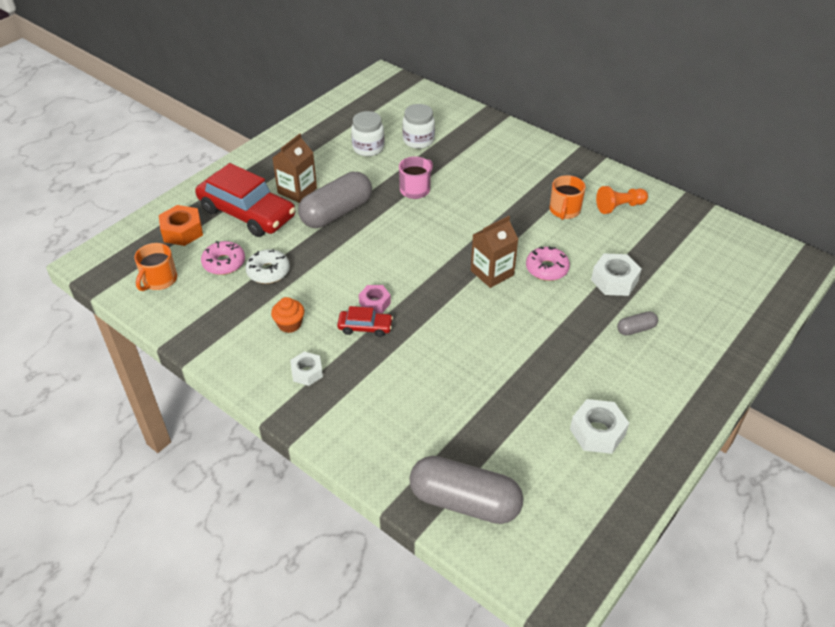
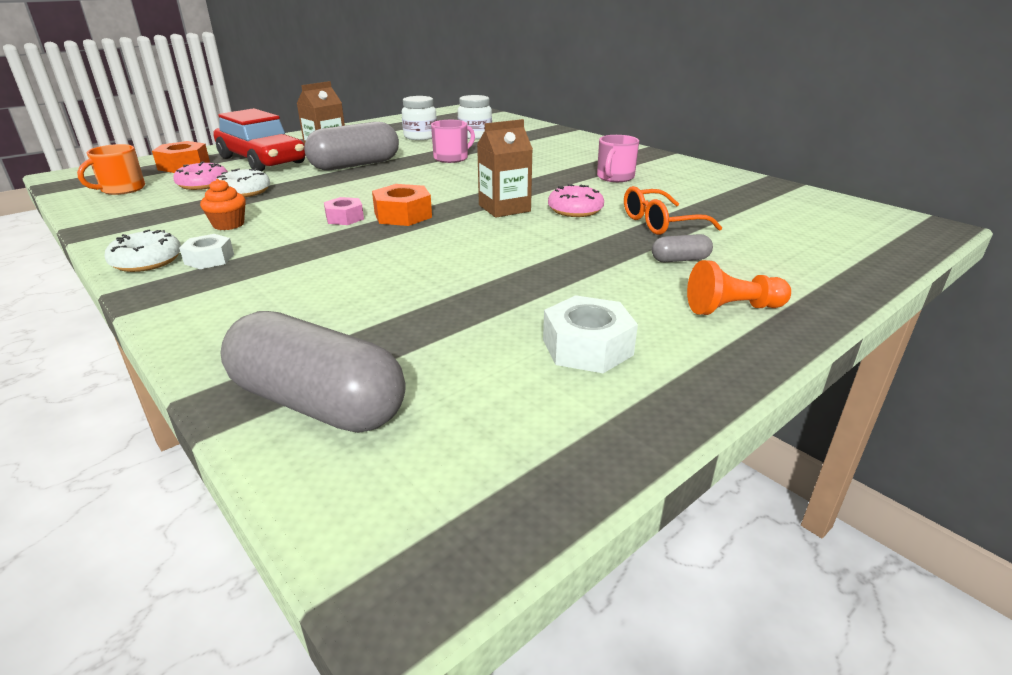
camera: 10 degrees right, 15 degrees down
(263, 381) = (147, 261): none -> white donut
(365, 327) = (317, 233): red car -> none
(418, 293) = (403, 215): none -> orange nut
(564, 210) = (615, 177): orange mug -> pink mug
(614, 280) = (661, 223): white nut -> orange glasses
(619, 207) = (683, 179): orange pawn -> orange pawn (732, 309)

